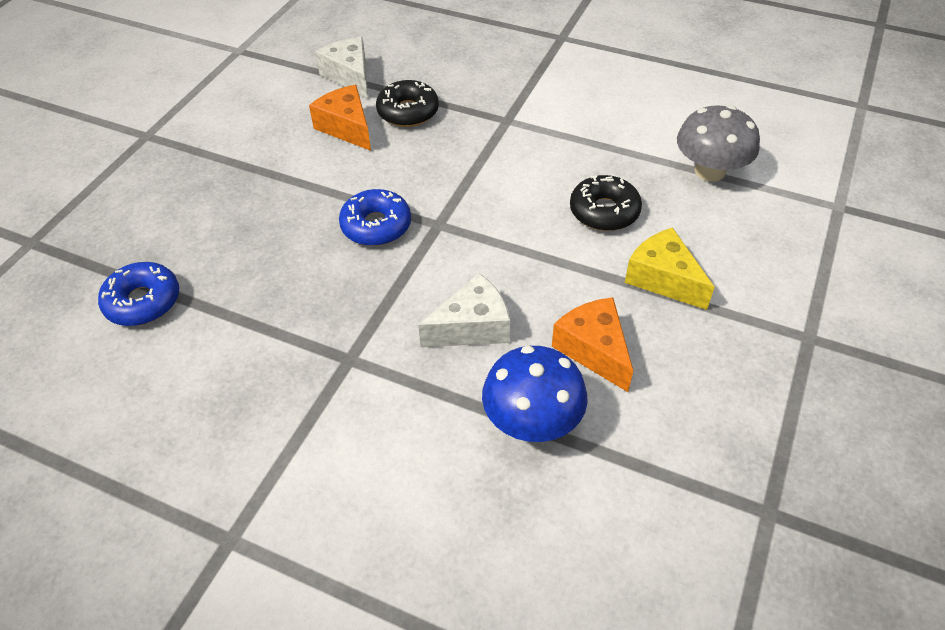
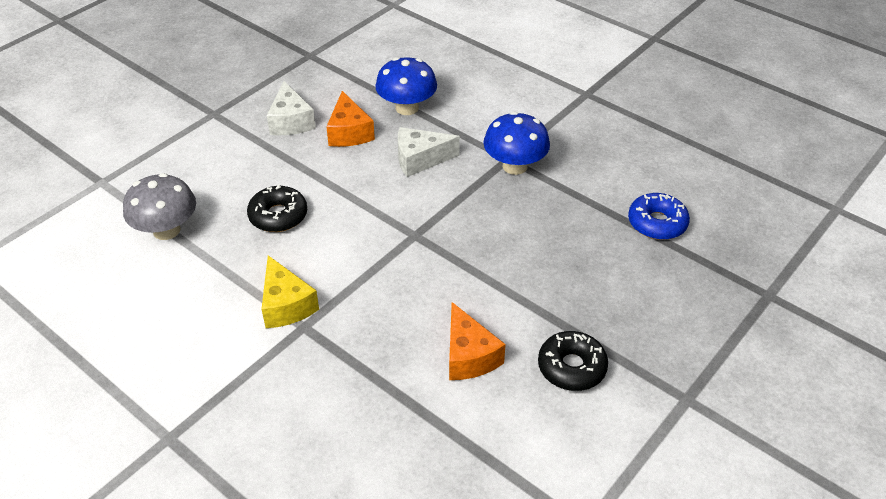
camera: 165 degrees left, 5 degrees down
(337, 347) = (515, 166): none -> blue mushroom
(350, 76) = (448, 434): white cheese -> white cheese (291, 121)
(376, 226) = (466, 244): blue donut -> none
(408, 112) = (399, 361): black donut -> black donut (571, 367)
(663, 279) = (273, 161): yellow cheese -> yellow cheese (286, 305)

